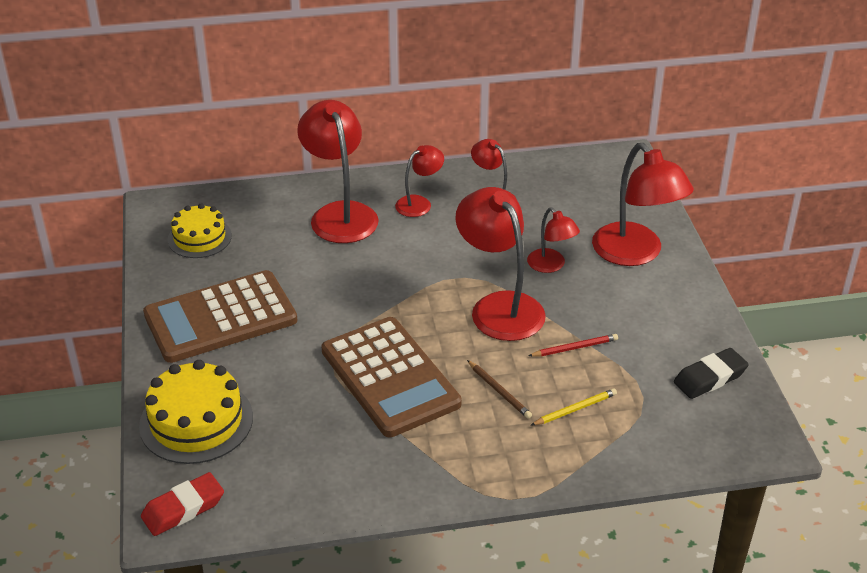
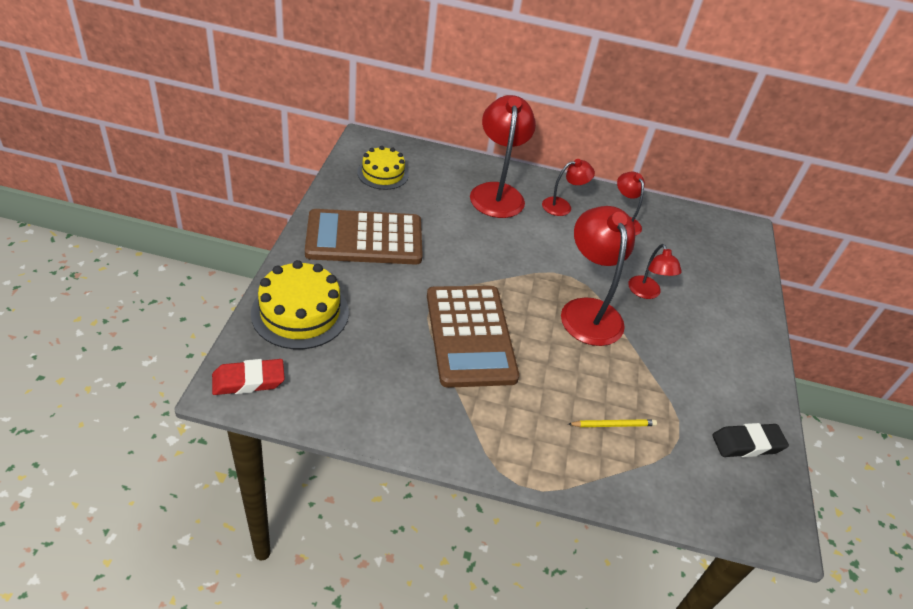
camera: 15 degrees right, 5 degrees up
(499, 391) = (555, 383): brown pencil -> none
(574, 348) = (636, 370): red pencil -> none
(635, 254) = (723, 309): red lamp -> none

